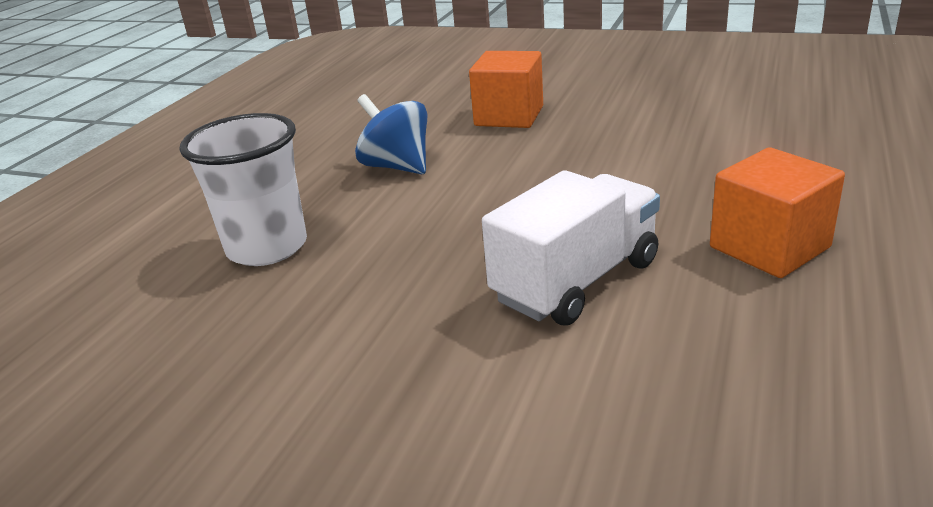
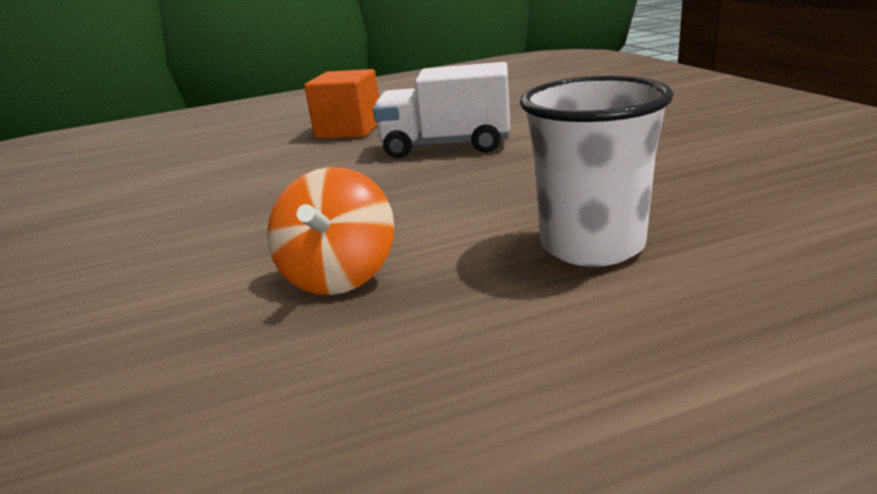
camera: 130 degrees left, 5 degrees down
(397, 166) = (339, 275): blue spinning top -> orange spinning top
(509, 116) = (128, 279): orange cube -> none

